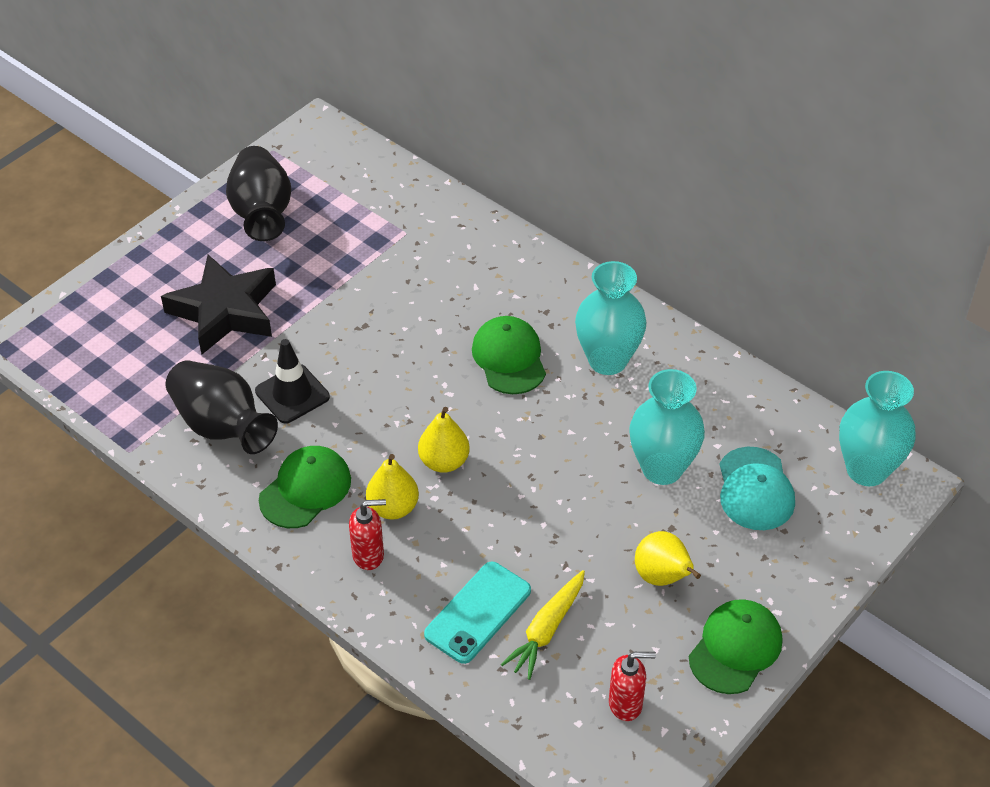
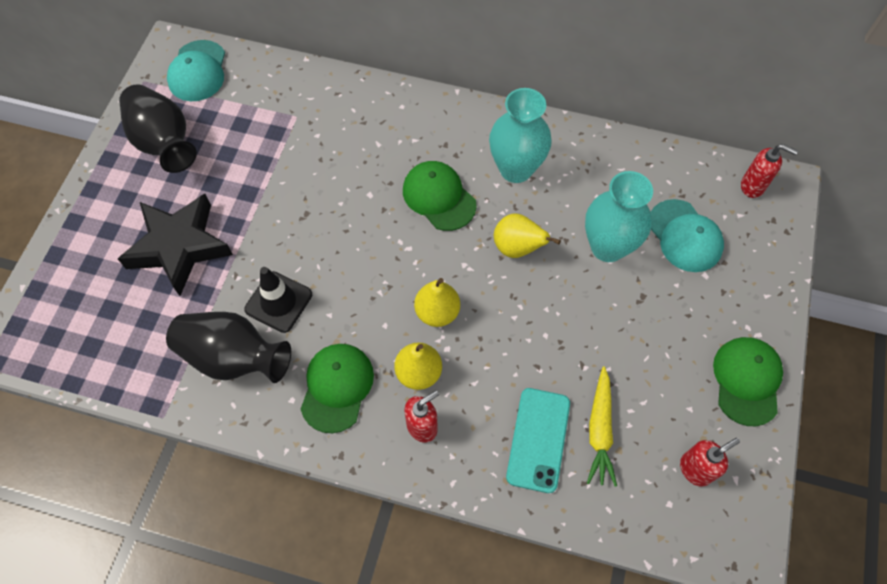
camera: 25 degrees left, 15 degrees up
(331, 158) = (198, 71): none -> turquoise cap
(662, 577) = (660, 342): yellow pear -> yellow pear (517, 248)
(866, 470) = (752, 186): turquoise vase -> red soap dispenser

